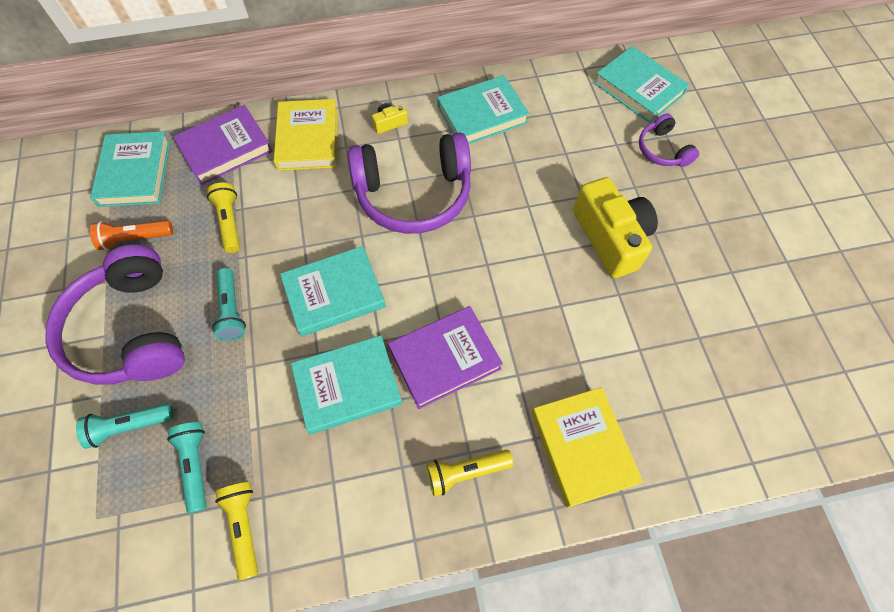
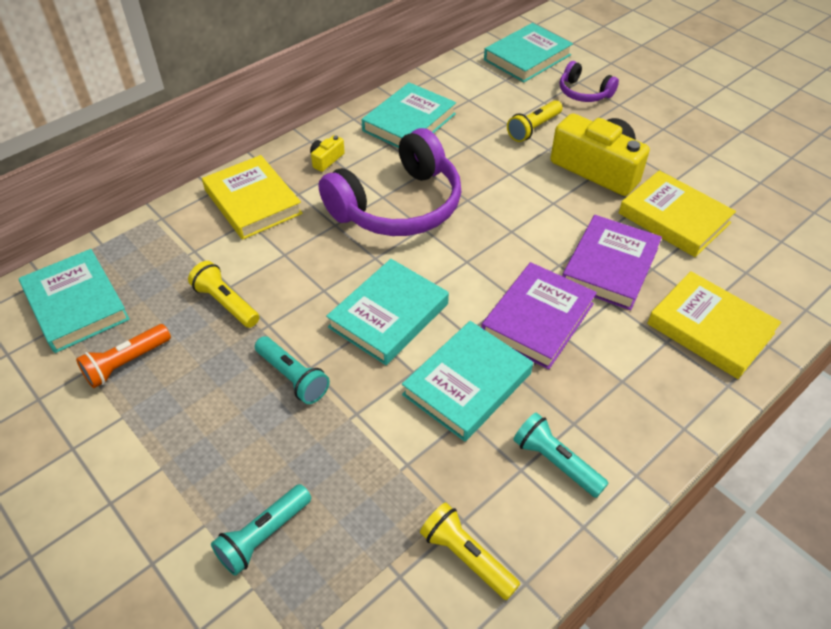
camera: 30 degrees left, 15 degrees down
(131, 330) = (190, 448): purple headphones -> none
(196, 465) = (369, 531): turquoise flashlight -> turquoise flashlight (555, 462)
(225, 148) = (168, 243): purple book -> purple book (610, 266)
(465, 472) = (632, 397): yellow flashlight -> yellow flashlight (533, 128)
(638, 88) = (527, 57): turquoise book -> turquoise book turned 60 degrees counterclockwise
(640, 322) = (674, 218): none -> yellow book

